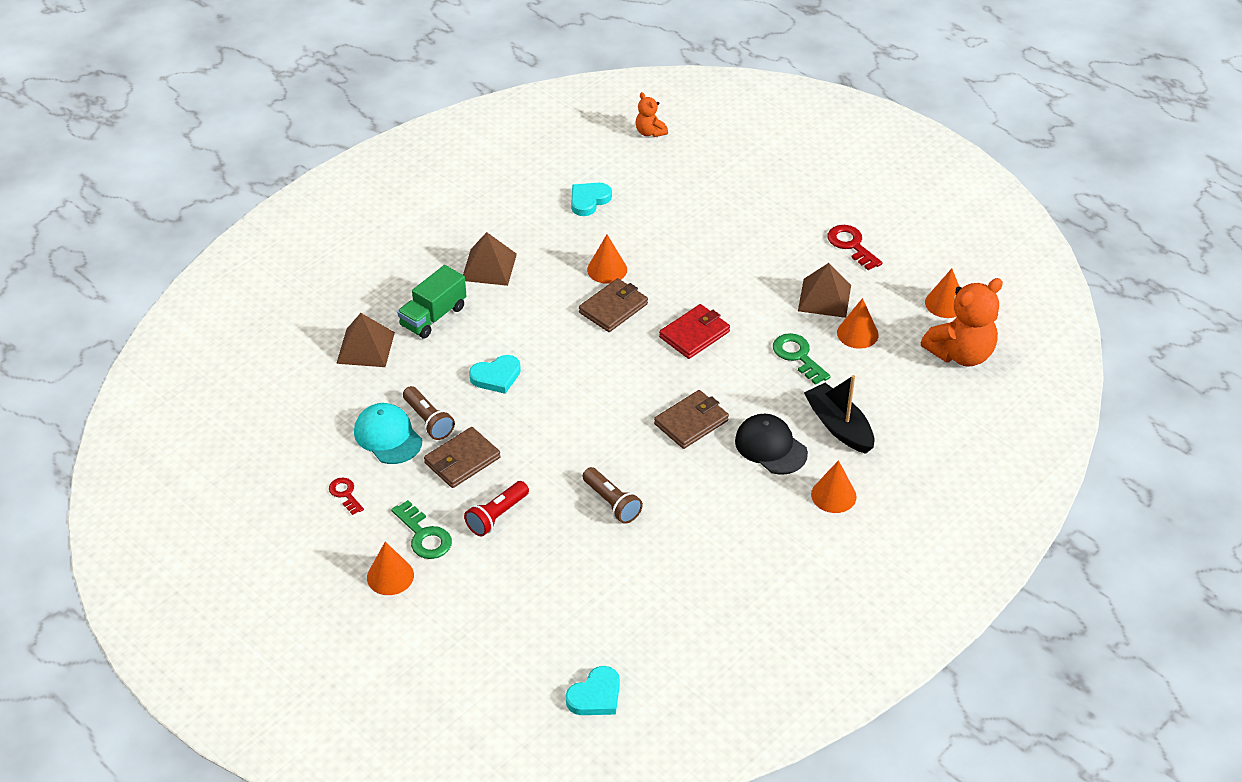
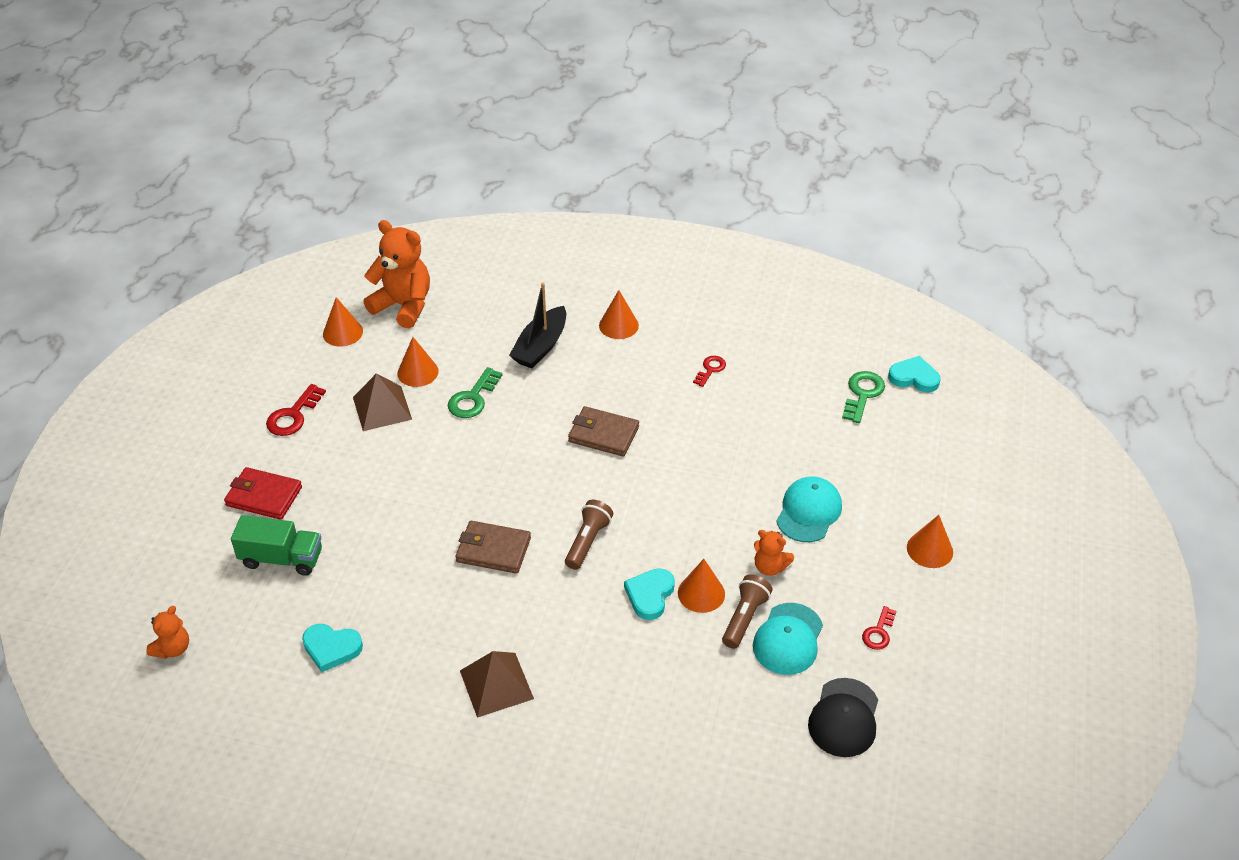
camera: 120 degrees left, 0 degrees up
(365, 347) = (690, 728): brown pyramid -> none
(424, 535) = (871, 549): green key -> green key (862, 394)
(433, 316) = (604, 693): green truck -> green truck (281, 558)
(462, 460) = (770, 567): brown wallet -> orange teddy bear
(496, 376) = (650, 595): turquoise heart -> turquoise heart turned 105 degrees counterclockwise
(497, 516) = (808, 512): red flashlight -> turquoise cap
(607, 269) = (438, 581): orange cone -> orange cone (701, 593)
(612, 503) = (732, 446): brown flashlight -> brown flashlight (588, 541)
(694, 334) = (491, 476): red wallet -> red wallet (264, 496)
(722, 535) = (710, 369): none -> red key
(770, 447) = (594, 377): black cap -> black cap (844, 718)

